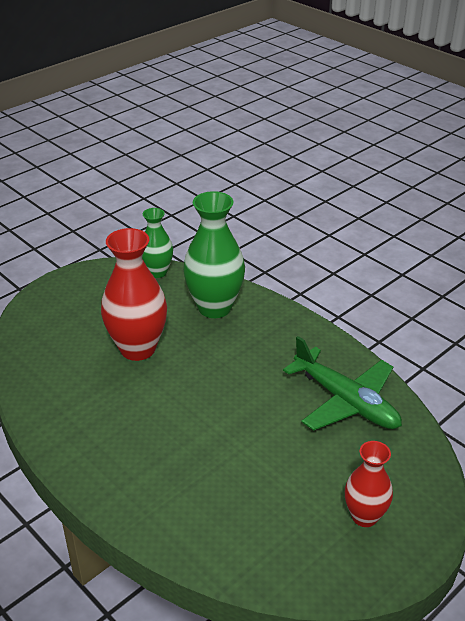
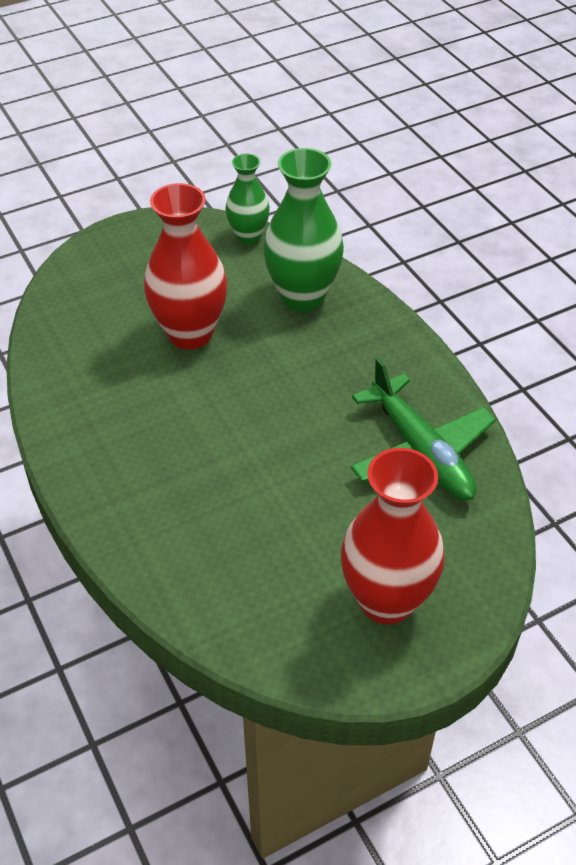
camera: 15 degrees right, 10 degrees up
(364, 516) = (386, 601): red vase -> red vase, size x1.69

